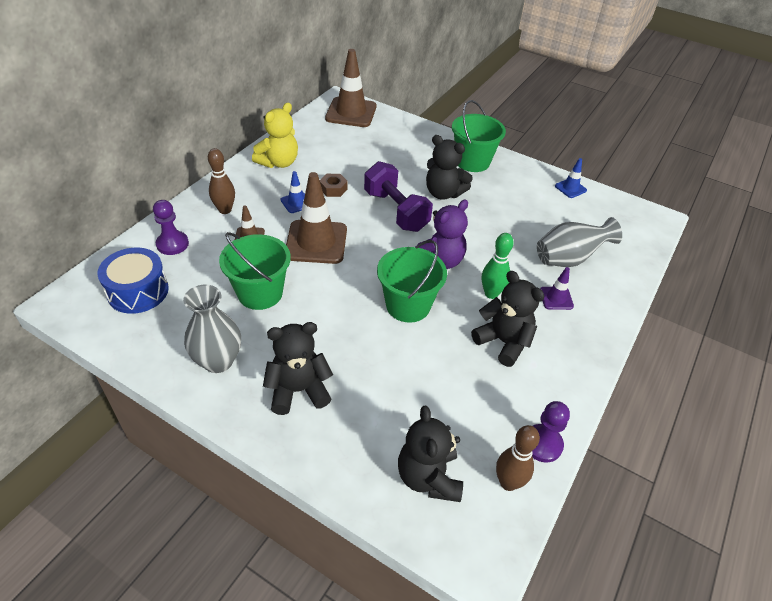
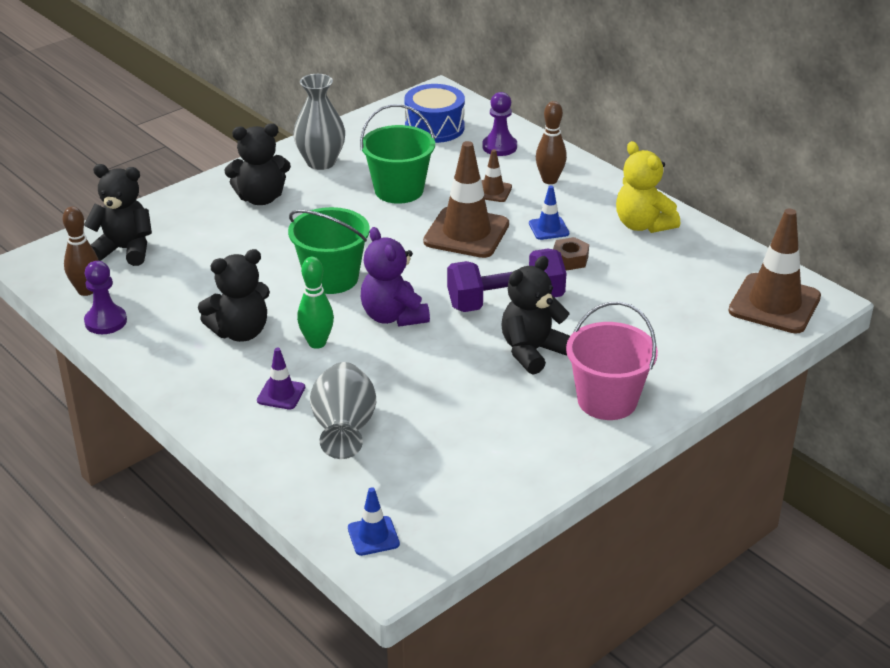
camera: 110 degrees right, 10 degrees down
(298, 390) = (260, 198): black teddy bear -> black teddy bear turned 75 degrees clockwise
(472, 161) = (607, 400): green bucket -> pink bucket
(570, 188) = (504, 492): blue traffic cone -> blue traffic cone (373, 536)

